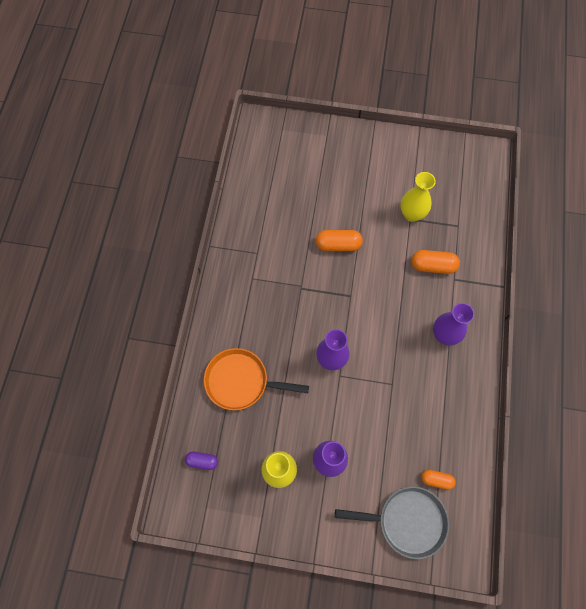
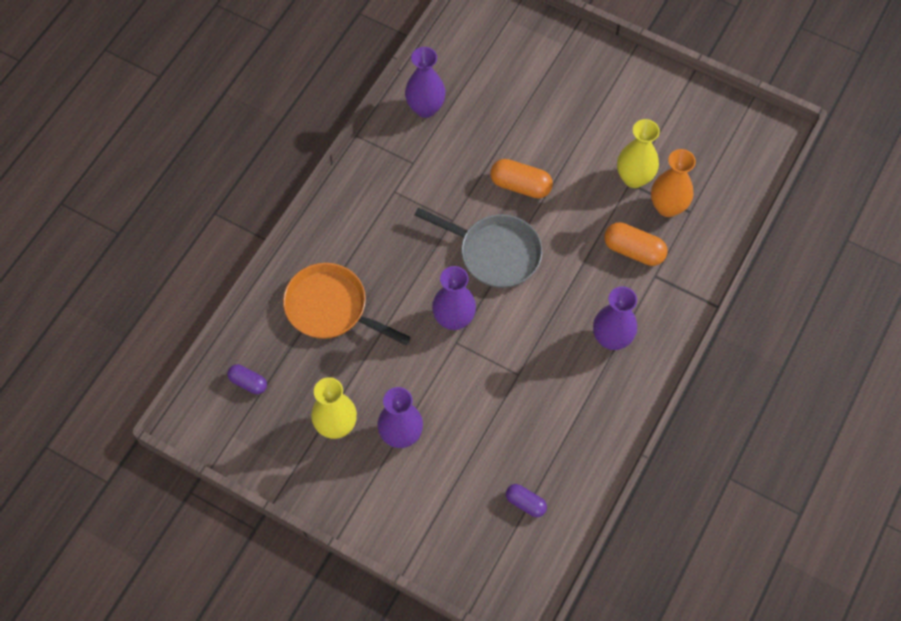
camera: 20 degrees right, 5 degrees down
(250, 210) = (425, 108): none -> purple vase
(406, 521) = (467, 536): grey pan -> grey pan (495, 253)
(436, 479) = (525, 503): orange capsule -> purple capsule
(442, 227) = (667, 207): none -> orange vase

